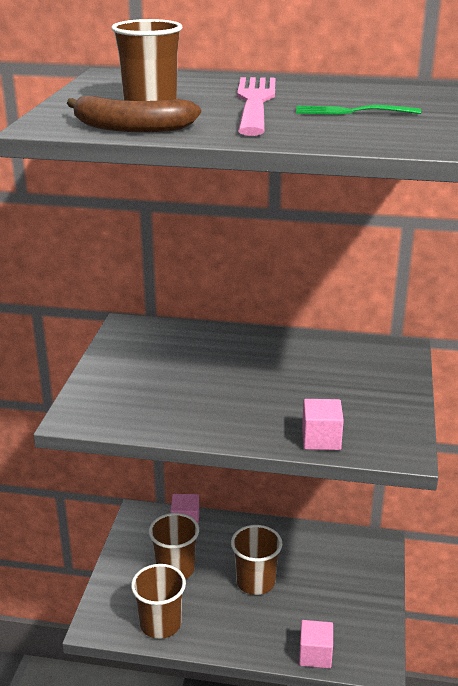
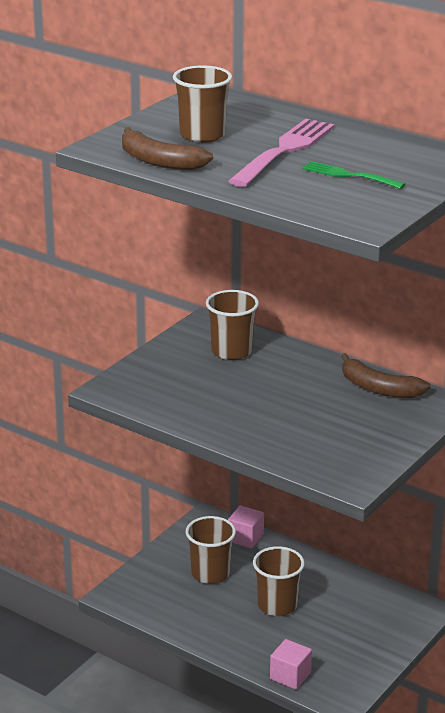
camera: 25 degrees right, 0 degrees up
(160, 624) = (169, 611): brown cup -> brown cup (231, 351)
(321, 439) = (292, 456): pink cube -> none
(337, 349) = (379, 388): none -> brown banana

